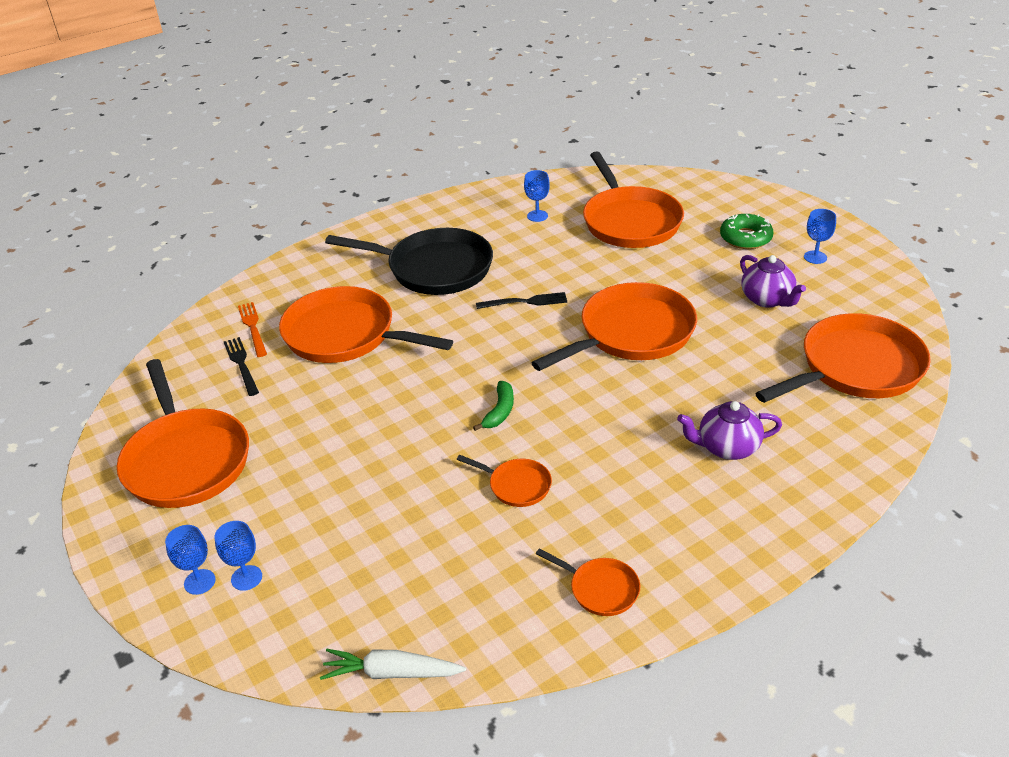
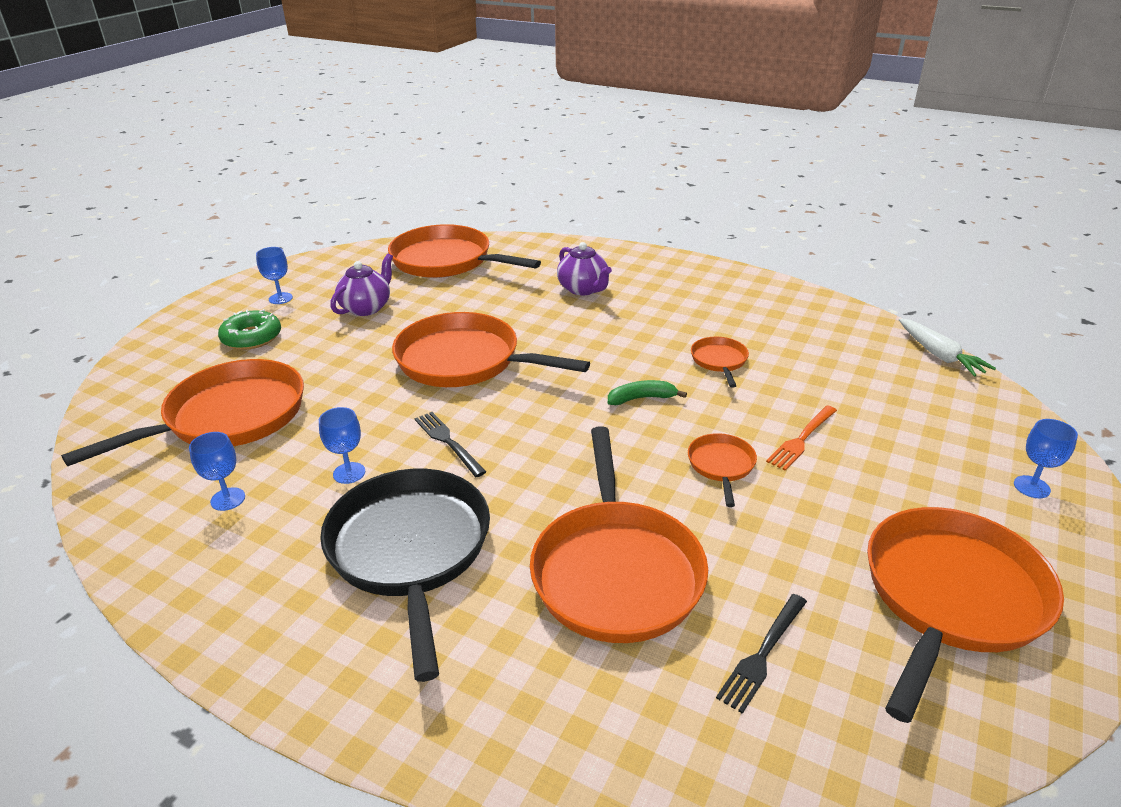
camera: 120 degrees left, 5 degrees down
(246, 578) = (986, 460): blue goblet -> blue goblet (349, 473)
(252, 327) = (680, 697): orange fork -> orange fork (801, 439)
(600, 589) = (768, 303): orange pan -> orange pan (721, 466)

